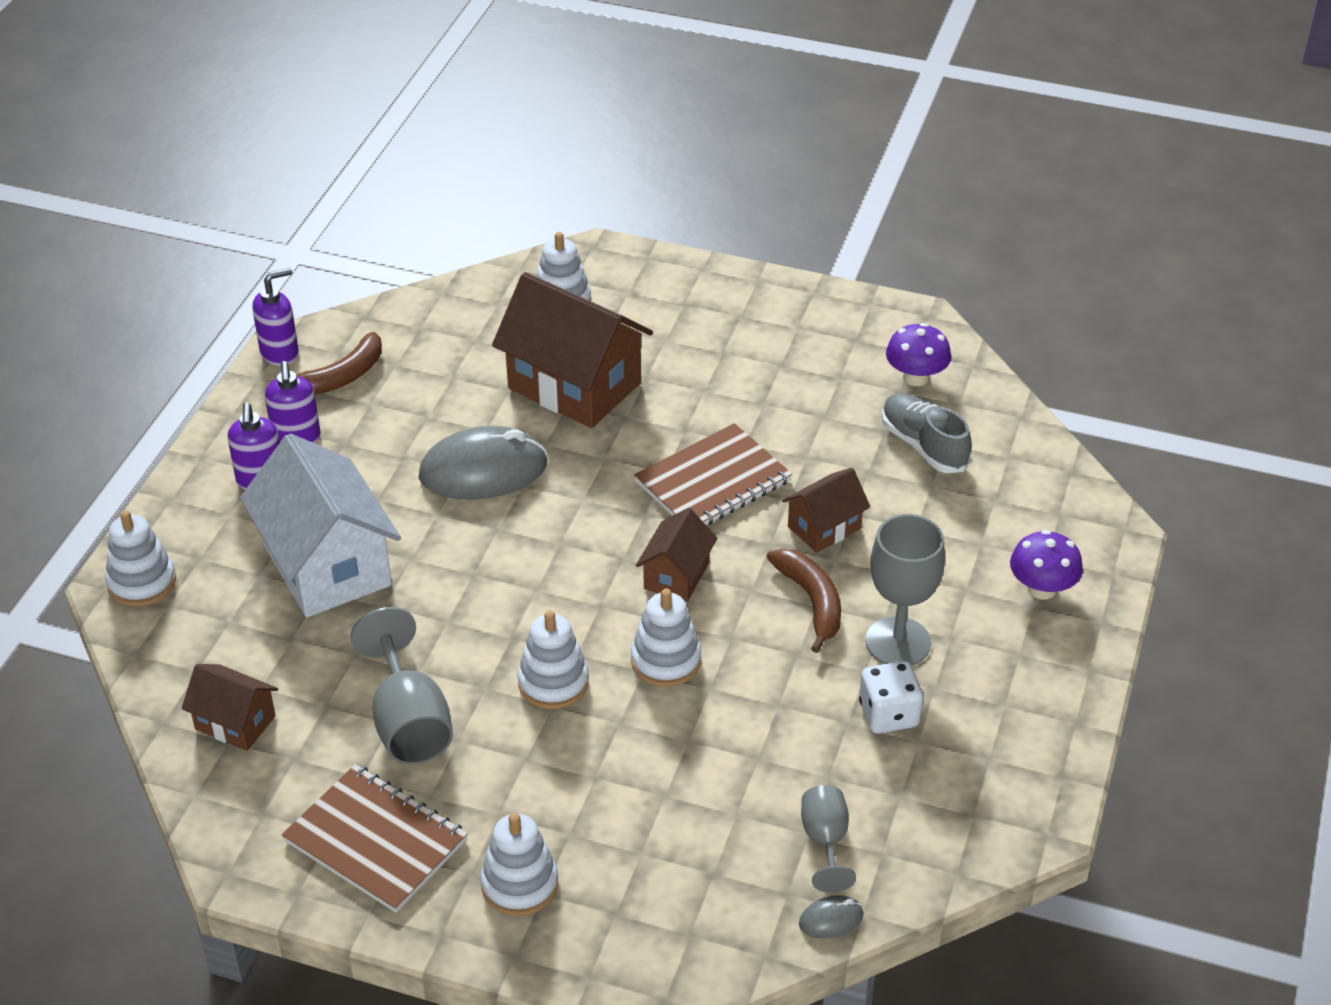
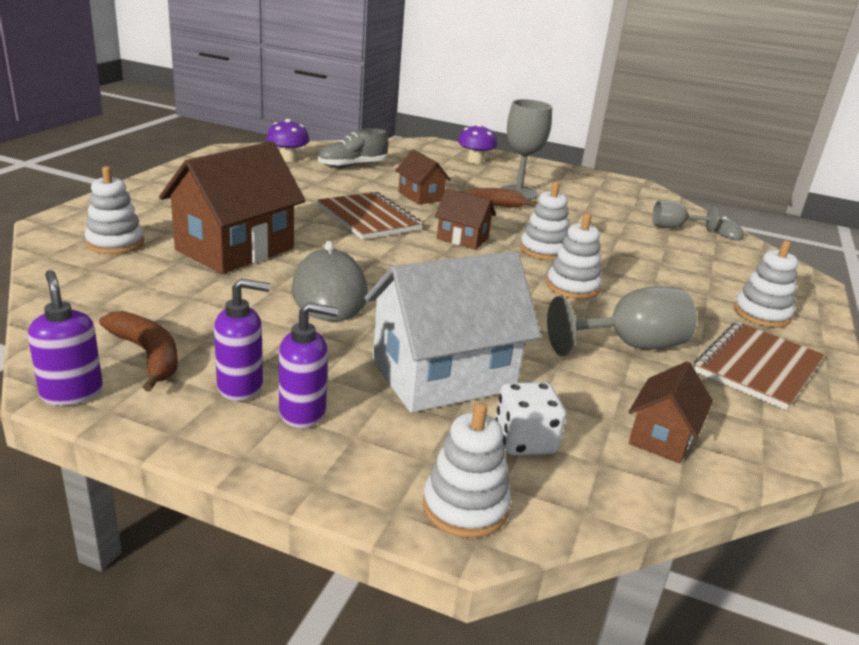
camera: 90 degrees left, 15 degrees down
(888, 714) = (574, 202): white dice -> white dice (524, 441)

